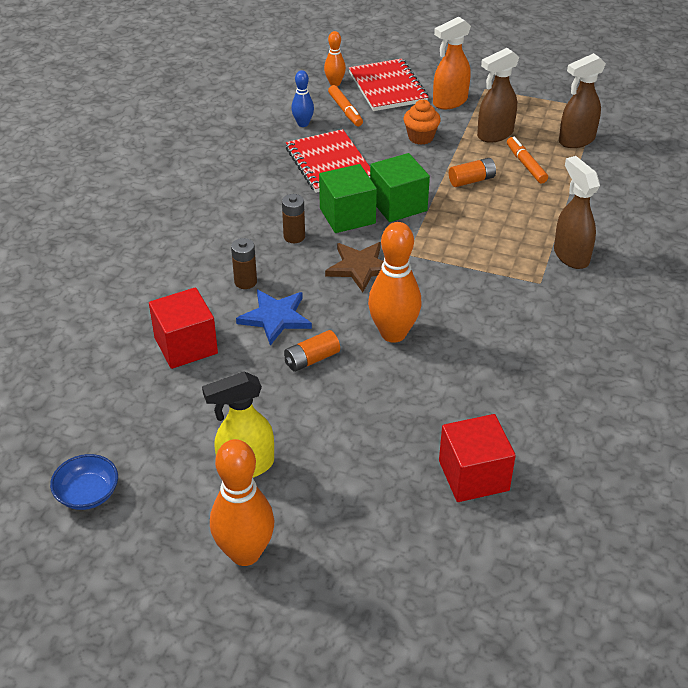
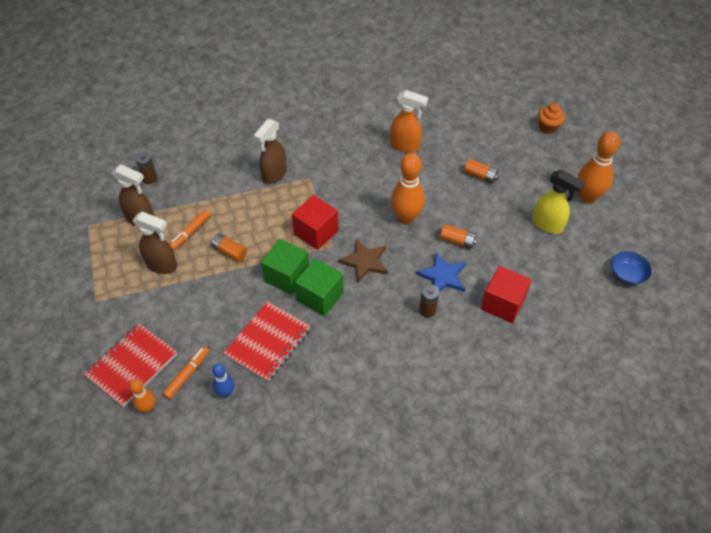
camera: 125 degrees left, 10 degrees up
(294, 236) = (364, 312): brown battery -> brown battery (150, 179)
(400, 450) = (480, 176): none -> orange battery
(420, 137) = (194, 306): orange cupcake -> orange cupcake (548, 127)
(449, 102) = (131, 313): orange spray bottle -> orange spray bottle (405, 146)
(473, 475) = (468, 145): red cube -> red cube (316, 232)

